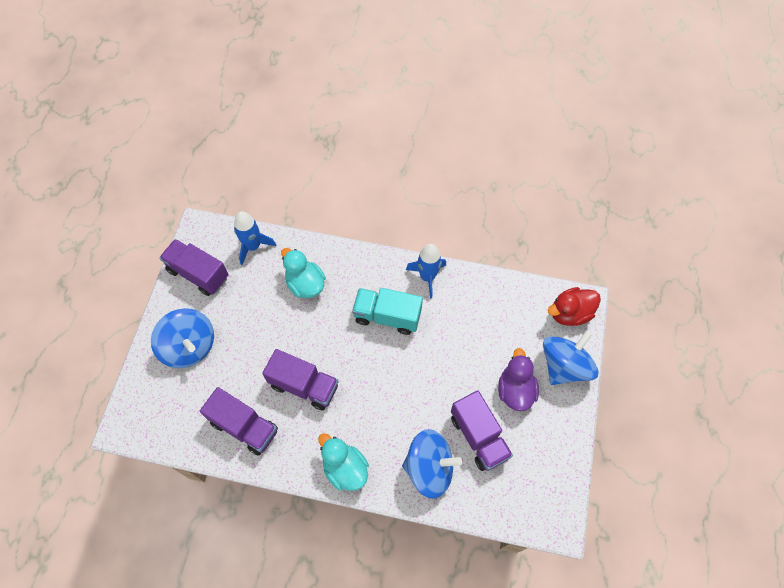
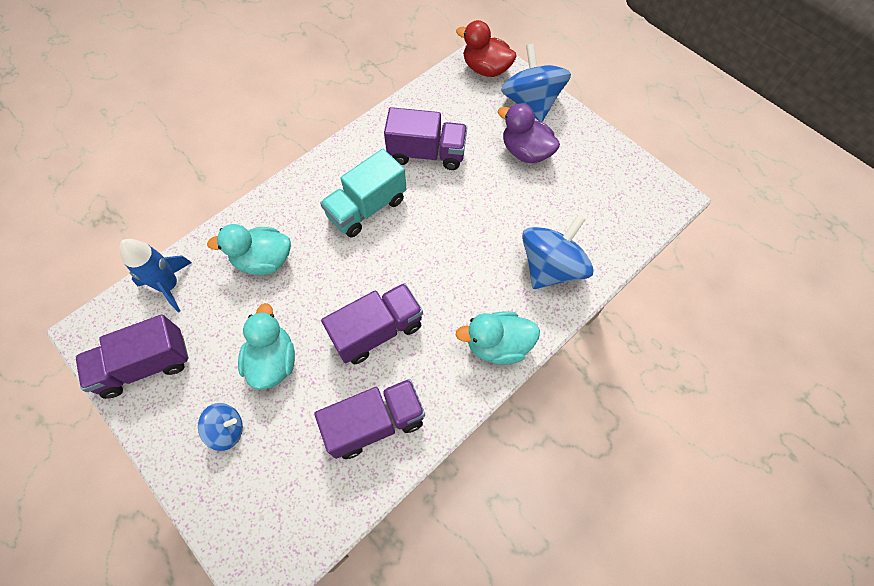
camera: 55 degrees left, 0 degrees up
(189, 346) = (227, 430): blue spinning top -> blue spinning top, size x0.53
(245, 340) = (273, 361): none -> turquoise duck
(427, 277) = (356, 149): blue rocket -> none
(479, 436) = (549, 207): purple truck -> purple truck (426, 153)
(570, 313) = (486, 69): red duck -> red duck turned 105 degrees clockwise

